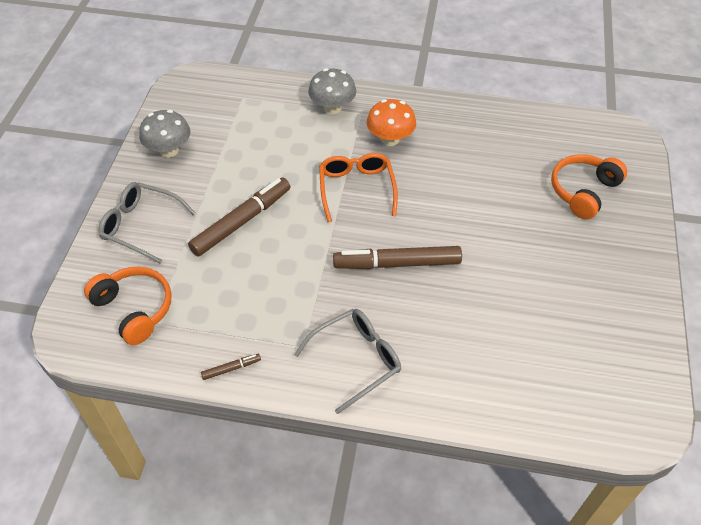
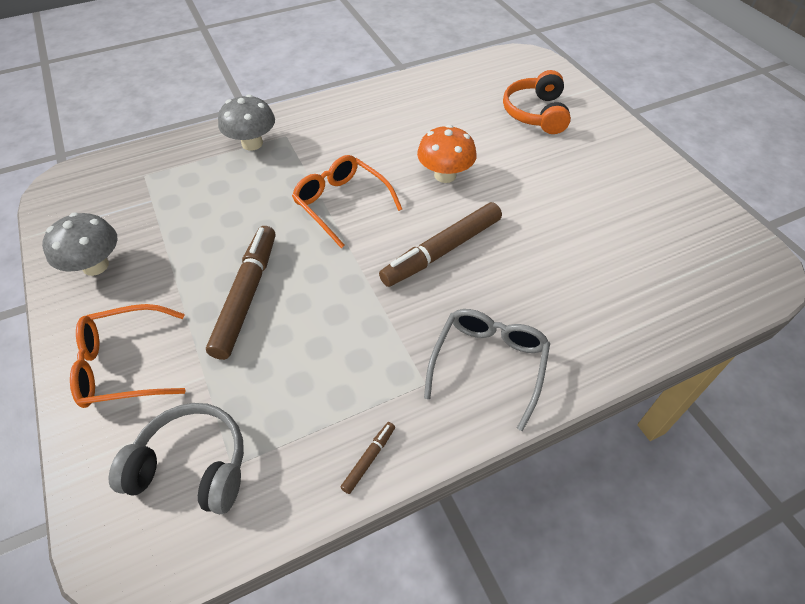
camera: 35 degrees left, 0 degrees up
(134, 309) = (192, 466): orange headphones -> grey headphones
(141, 226) = (124, 365): grey glasses -> orange glasses
(390, 139) = (334, 146): orange mushroom -> orange mushroom (445, 175)

